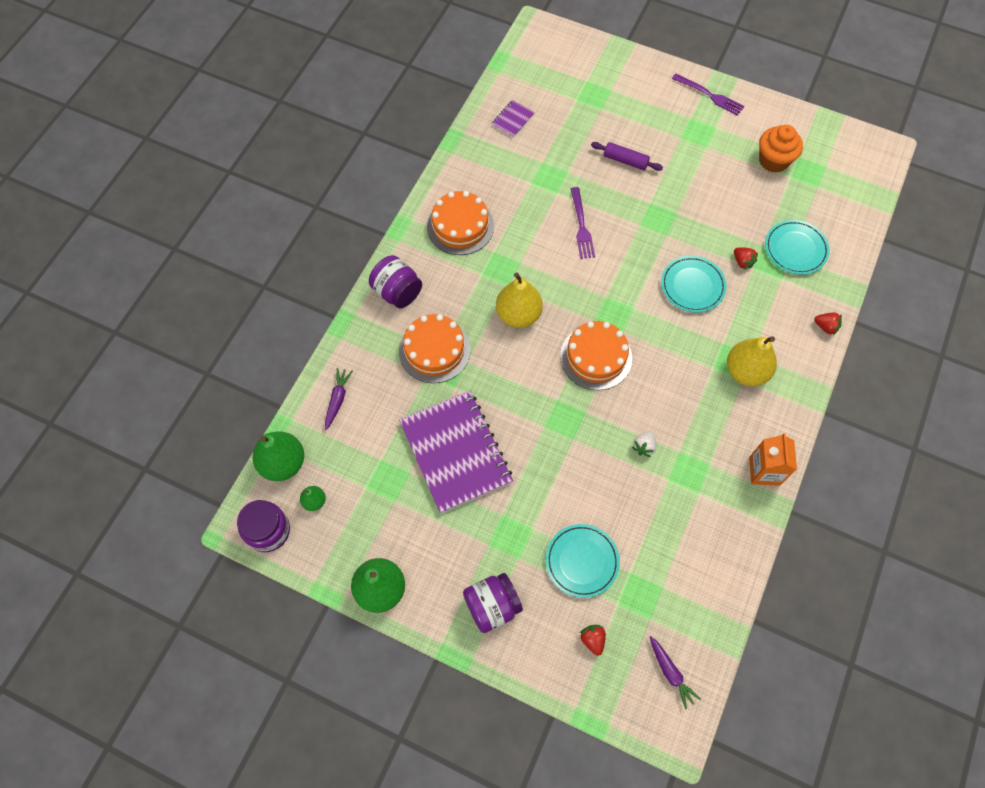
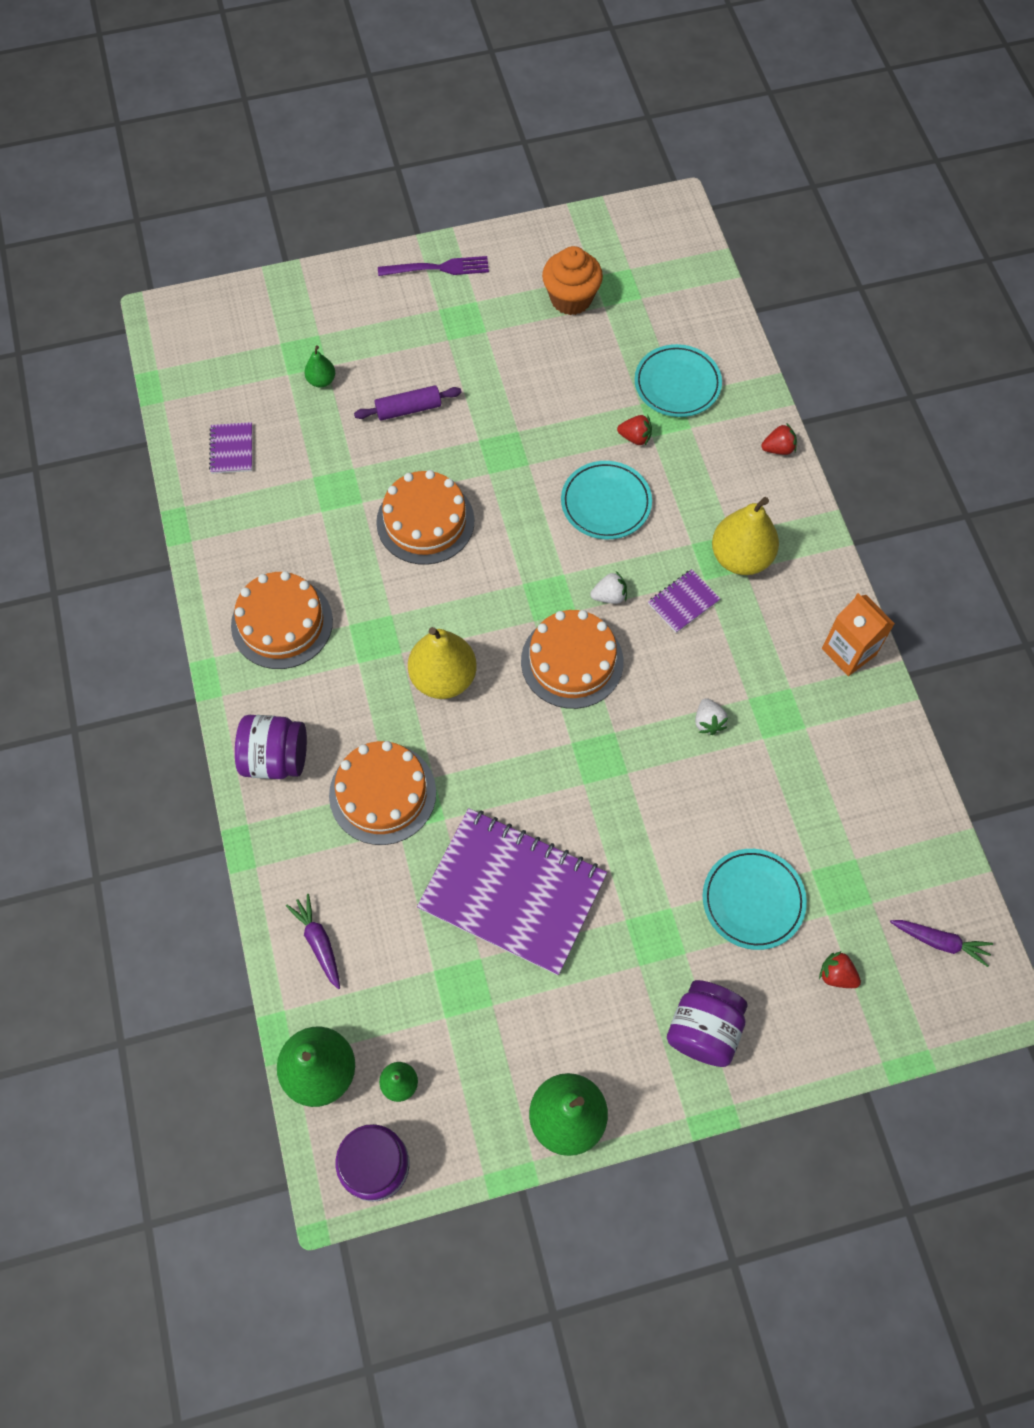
camera: 40 degrees left, 0 degrees up
(581, 226) = (425, 521): purple fork -> orange cake
(591, 115) = (321, 380): none -> green pear
(648, 337) = (609, 596): none -> white strawberry
(689, 371) = (683, 602): none -> purple notebook

